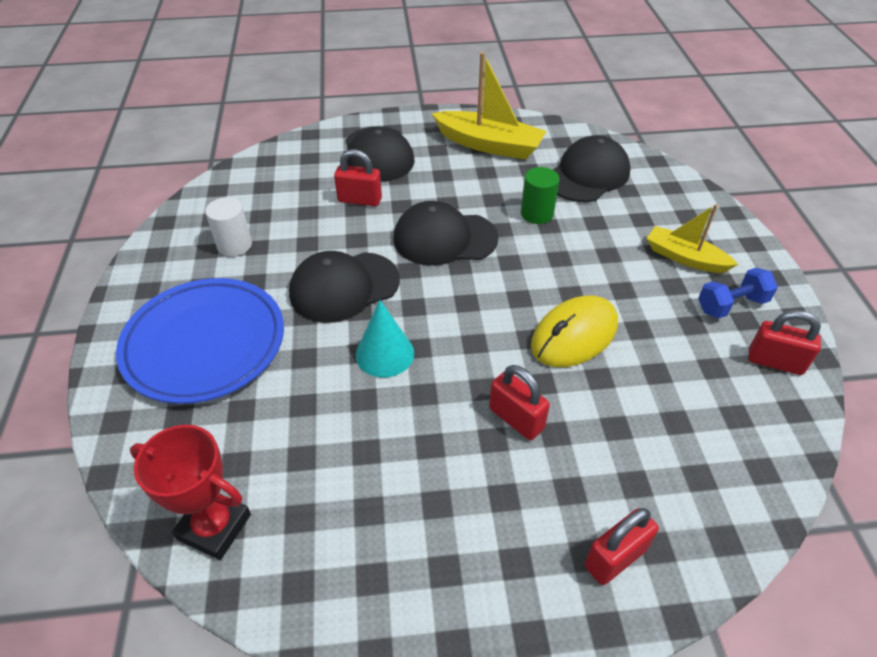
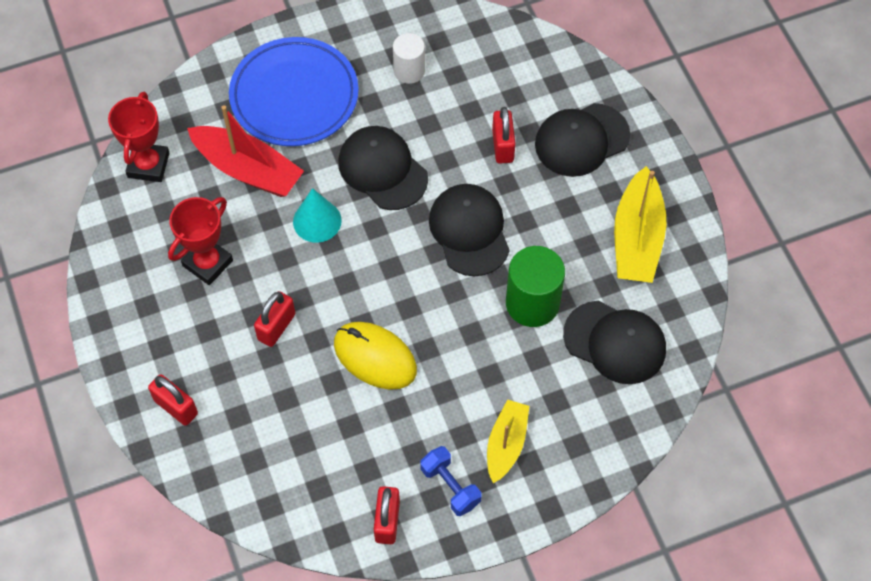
camera: 75 degrees right, 15 degrees up
(282, 408) = (248, 169): none -> red boat
(402, 478) = (207, 263): none -> red trophy
(537, 213) = (532, 303): green cylinder -> green cylinder, size x1.59

